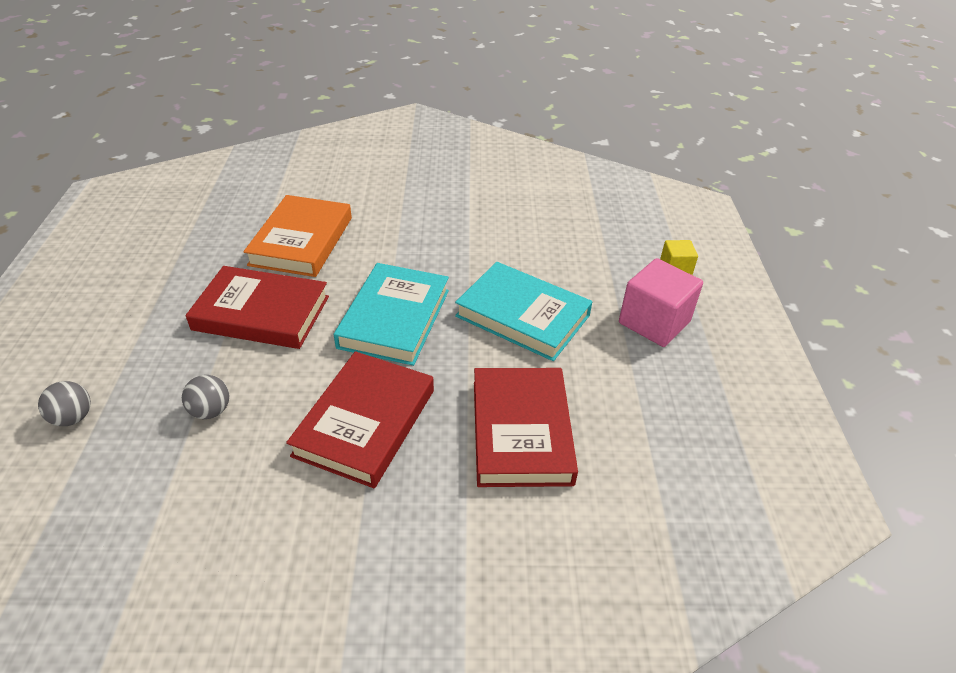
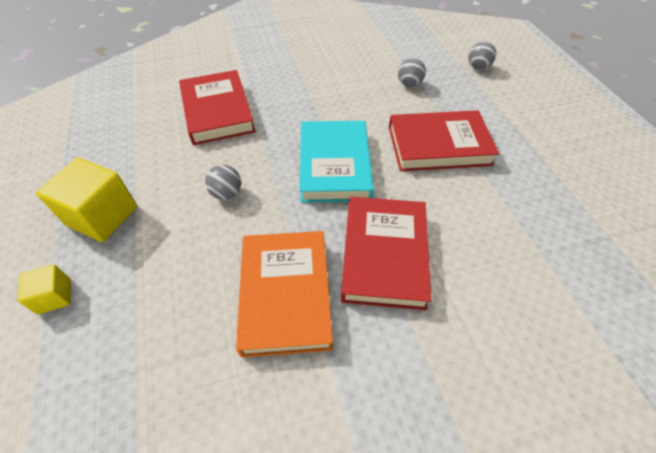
camera: 165 degrees right, 10 degrees up
(301, 241) = (473, 225): orange book -> orange book (285, 294)
(365, 422) = (316, 97): red book -> red book (384, 254)
(522, 316) = (226, 193): turquoise book -> grey ball
(654, 322) = (102, 216): pink cube -> yellow cube

